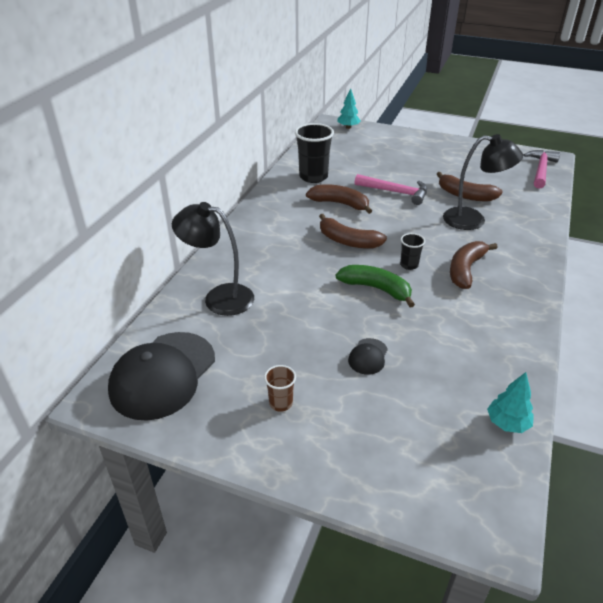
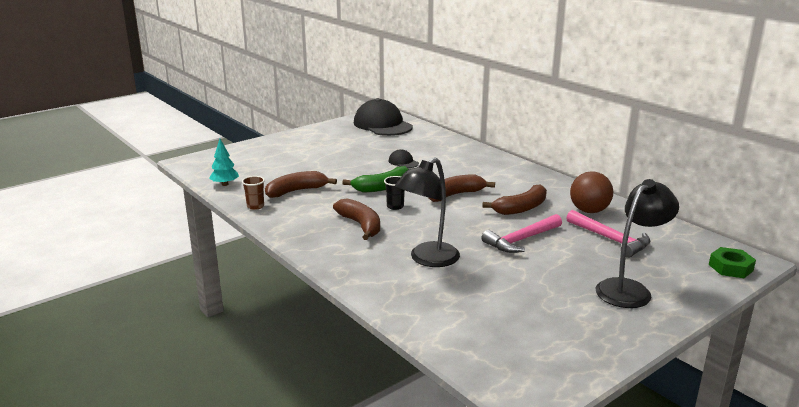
camera: 120 degrees right, 15 degrees down
(219, 297) = (433, 145): black lamp -> black lamp (629, 289)
(281, 403) = (325, 142): brown cup -> brown cup (255, 206)
(313, 177) = (589, 211): black cup -> brown ball
(348, 127) = (730, 267): turquoise tree -> green nut
(368, 356) = (325, 167): black cap -> black cap (403, 162)
(465, 195) = (480, 276): brown banana -> brown banana (296, 191)
(540, 169) = (498, 365): pink hammer -> pink hammer (611, 239)

